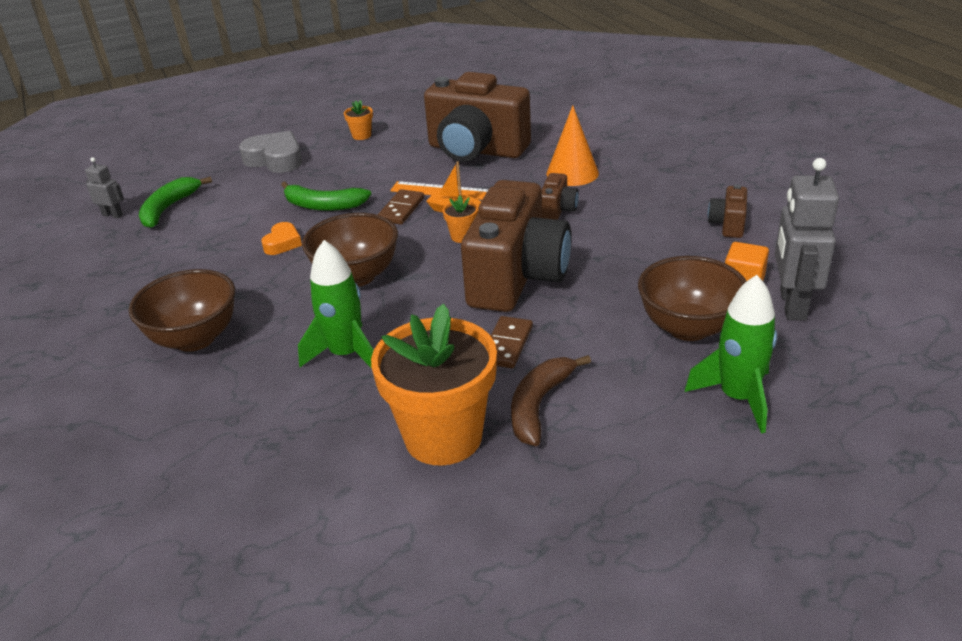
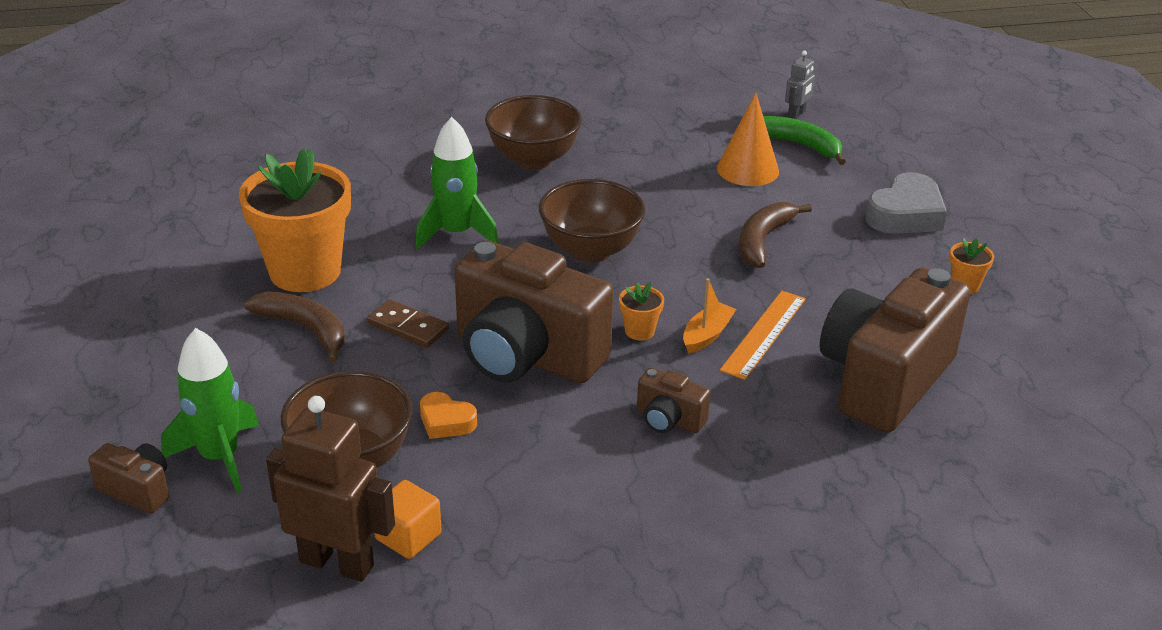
camera: 100 degrees right, 0 degrees up
(282, 243) = (685, 210): orange heart -> orange heart (446, 421)
(323, 205) = (763, 241): green banana -> brown banana
(401, 209) = (728, 295): brown domino -> none
(572, 173) = (775, 458): orange cone -> orange cone (747, 169)
(728, 224) = (553, 574): brown camera -> brown camera (137, 490)
(792, 304) = (337, 563): grey robot -> brown robot

